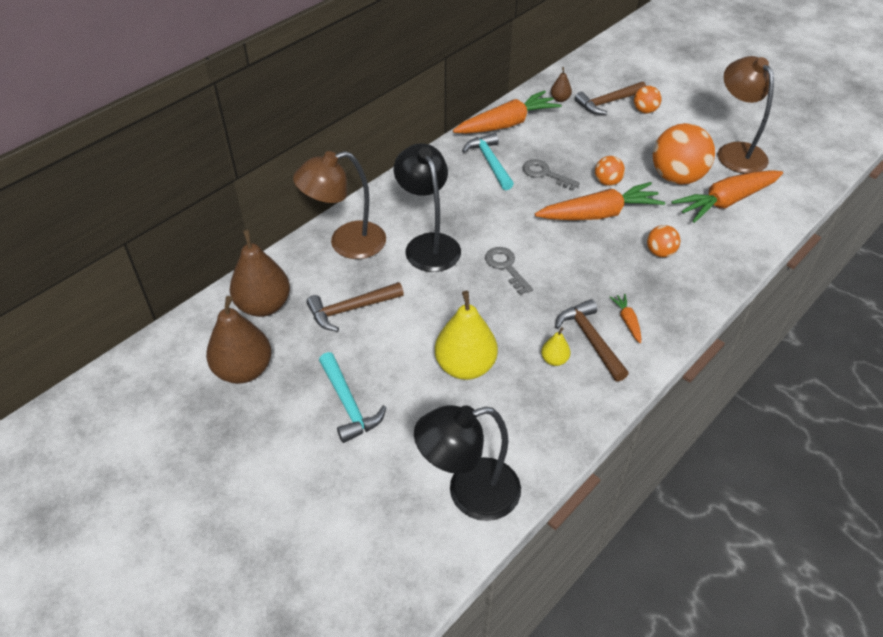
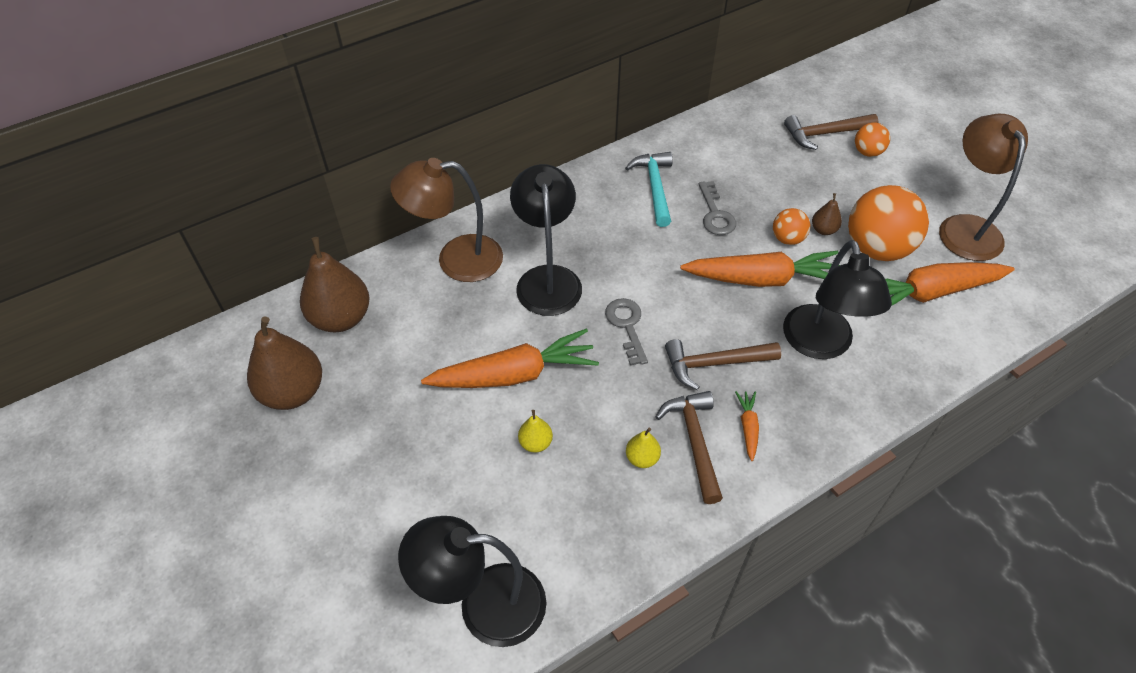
camera: 15 degrees right, 5 degrees up
(348, 404) = (389, 460): turquoise hammer -> none
(350, 309) = (432, 343): brown hammer -> brown hammer (714, 364)
(465, 366) = (535, 443): yellow pear -> yellow pear, size x0.47
(507, 124) = (692, 141): orange carrot -> orange carrot (514, 374)
(545, 174) = (715, 214): grey key -> grey key turned 150 degrees counterclockwise
(560, 99) = (767, 119): brown pear -> brown pear (823, 230)
(660, 252) = (820, 345): orange ball -> black lamp

